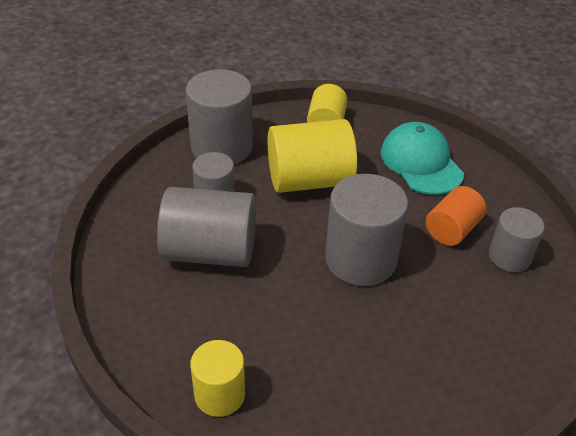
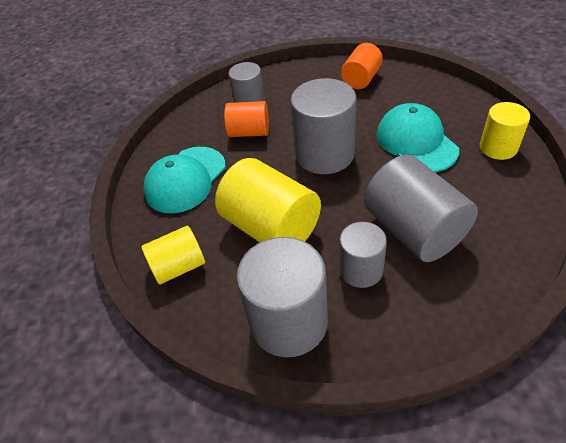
camera: 120 degrees left, 5 degrees up
(303, 337) = (416, 142): none -> turquoise cap
(468, 380) = (361, 79): none -> orange cylinder

